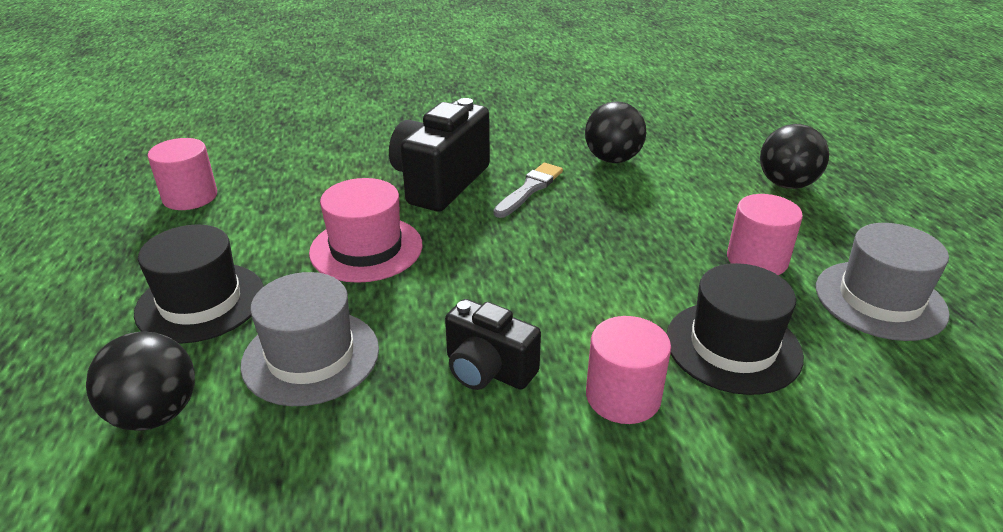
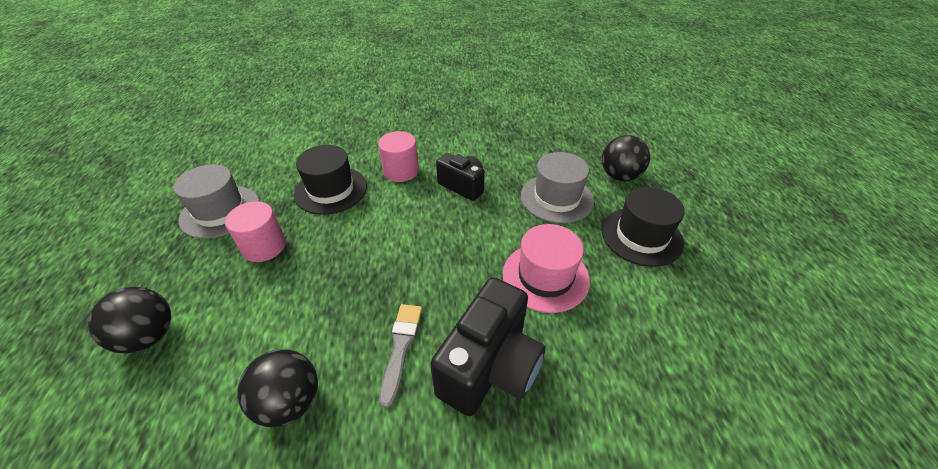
camera: 175 degrees left, 10 degrees up
(190, 197) = (740, 361): pink cylinder -> none
(529, 189) = (401, 347): grey brush -> grey brush turned 150 degrees clockwise

